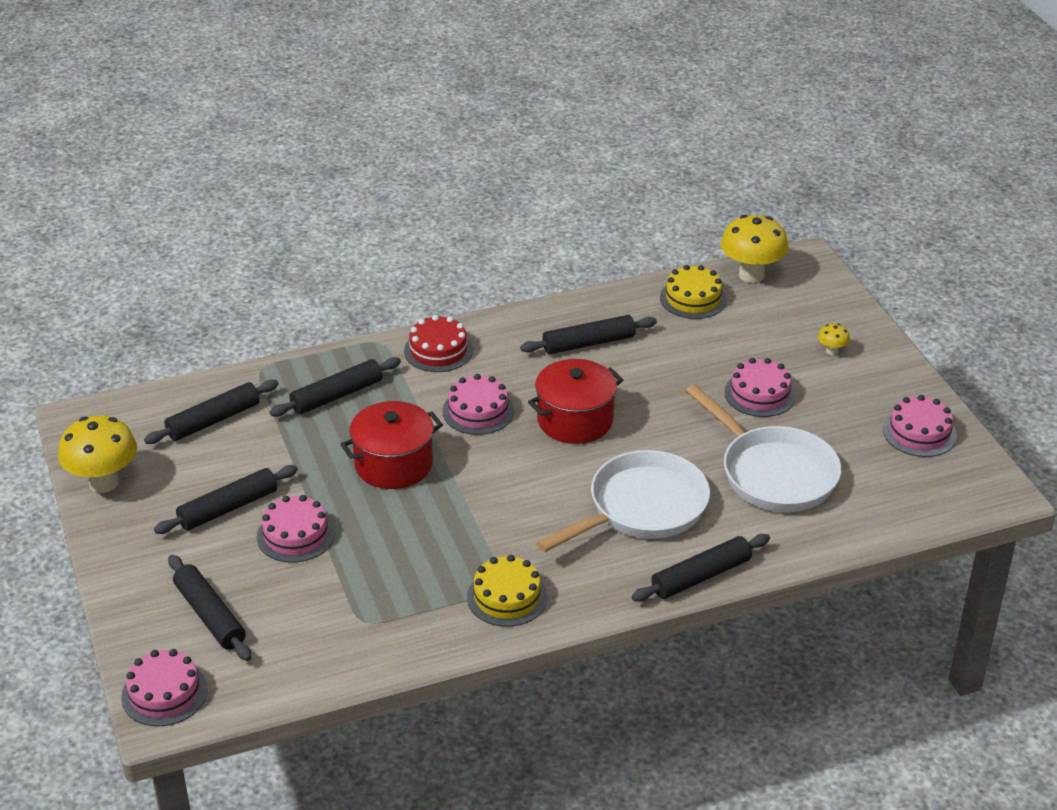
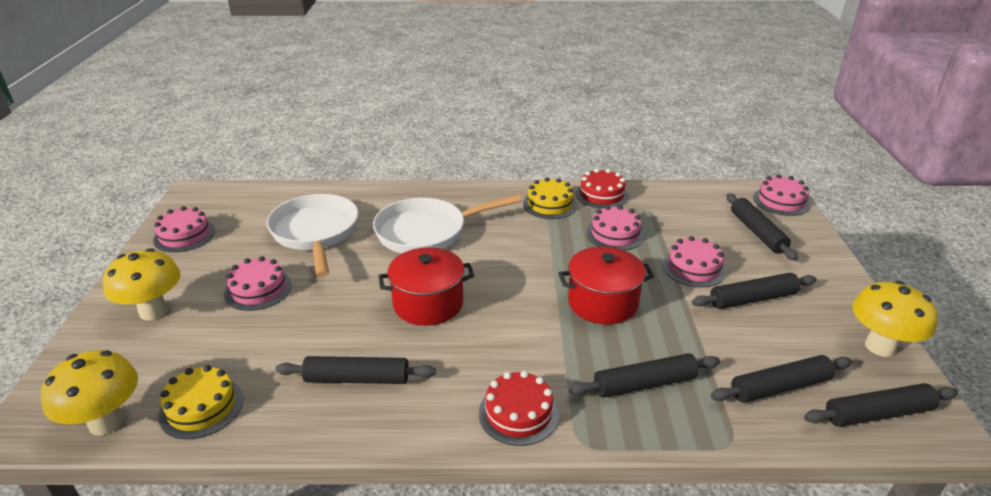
camera: 160 degrees left, 5 degrees down
(439, 637) = (601, 195): none -> red cake
(478, 411) = (508, 332): pink cake -> pink cake (615, 234)
(701, 576) = (421, 191): black rolling pin -> black rolling pin (878, 414)
(832, 351) = (153, 311): yellow mushroom -> yellow mushroom, size x2.23

